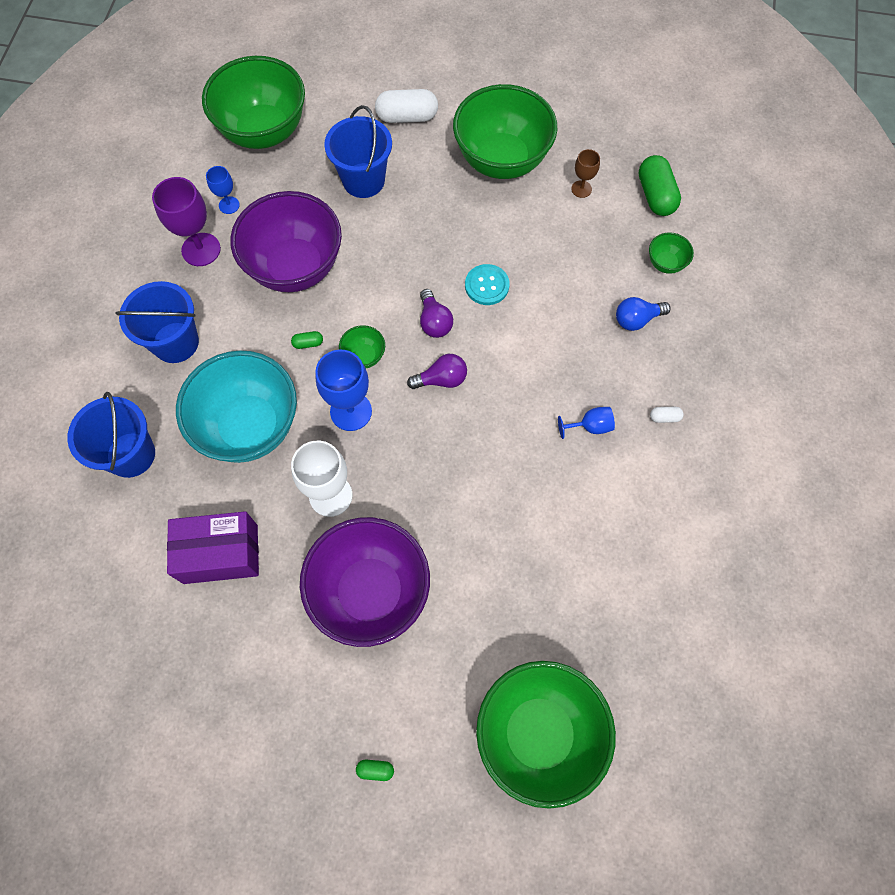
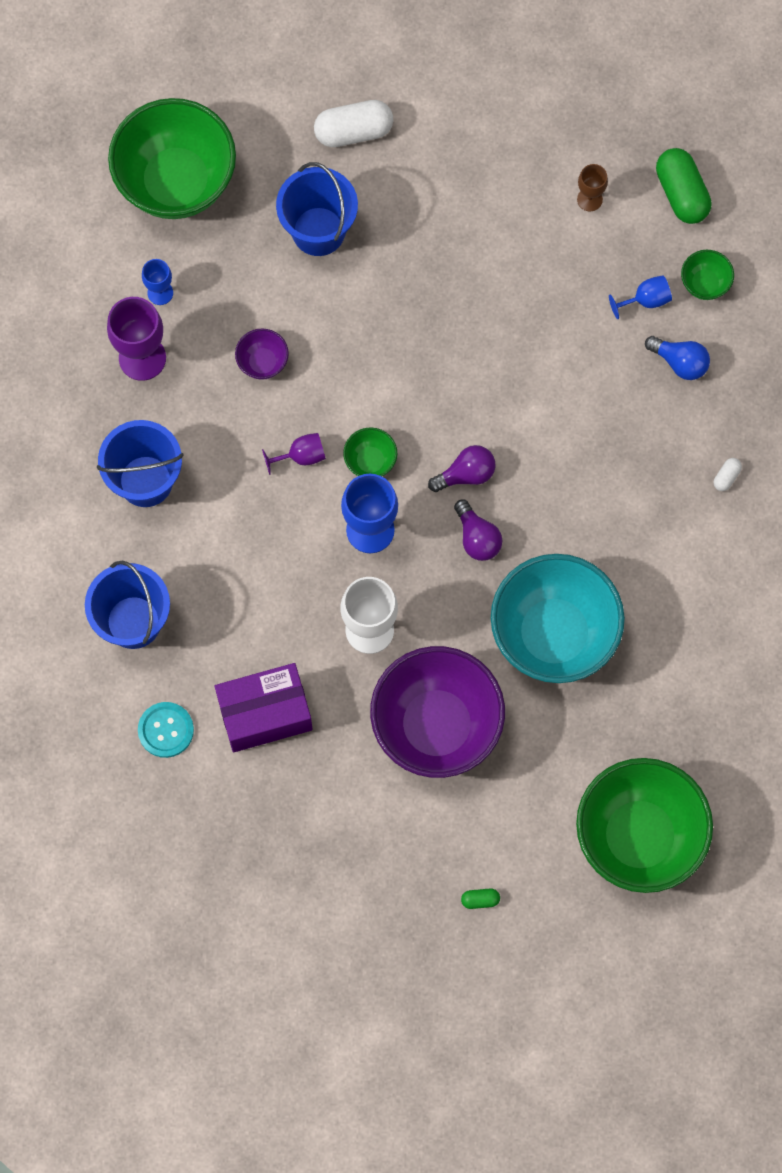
camera: 10 degrees left, 5 degrees up
(249, 426) = (259, 567): turquoise bowl -> turquoise bowl (553, 634)
(295, 267) = (262, 362): purple bowl -> purple bowl, size x0.42
(308, 343) = (301, 456): green capsule -> purple goblet
(434, 322) = (443, 404): purple light bulb -> purple light bulb (477, 538)
(487, 285) = (496, 348): turquoise button -> turquoise button (166, 730)
(501, 160) = (484, 175): green bowl -> none
(590, 426) = (644, 502): blue goblet -> blue goblet (646, 300)
(637, 319) = (680, 362): blue light bulb -> blue light bulb turned 120 degrees counterclockwise
(664, 417) = (726, 477): white capsule -> white capsule turned 45 degrees counterclockwise

